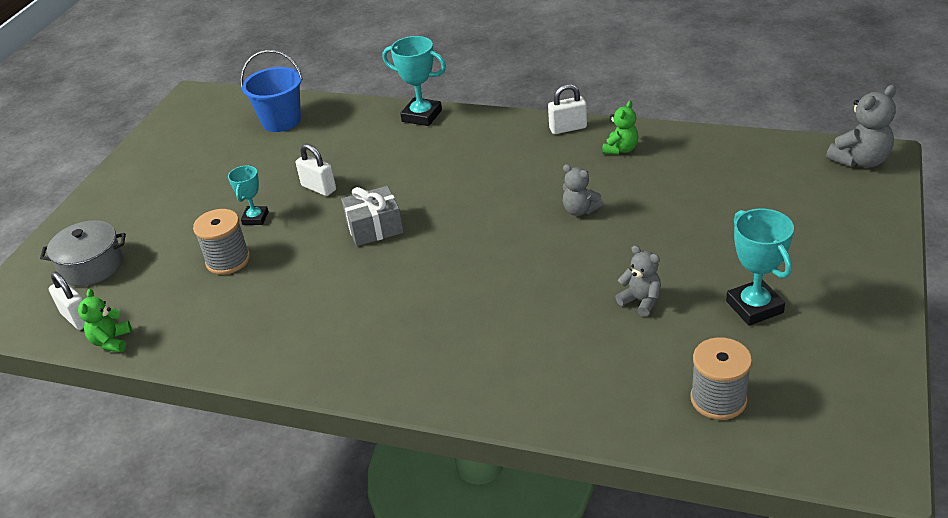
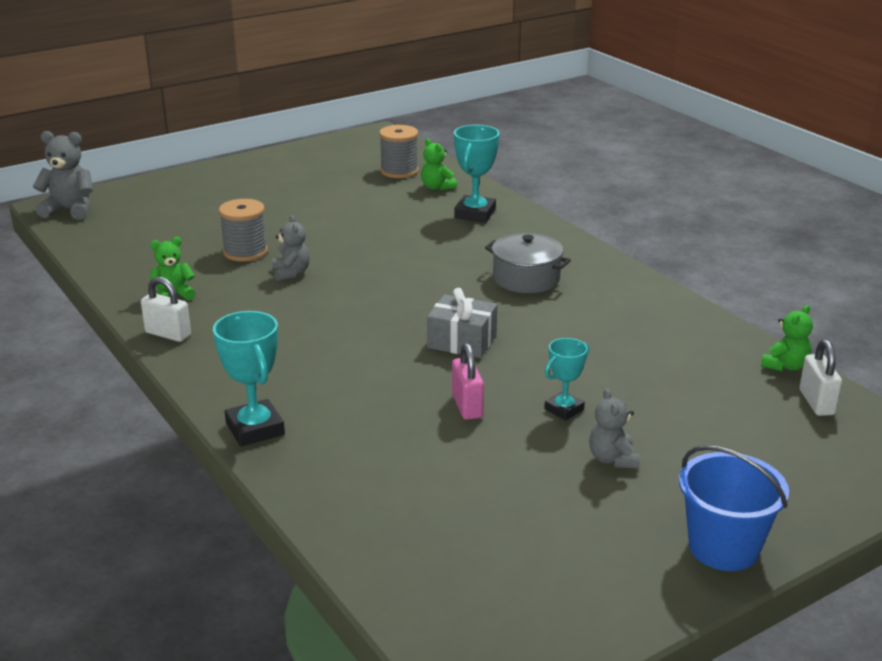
camera: 145 degrees left, 10 degrees down
(92, 266) = (783, 450): grey pot -> grey pot (526, 278)
(228, 260) = (626, 382): grey spool -> grey spool (245, 252)
(281, 121) = (408, 528): blue bucket -> blue bucket (723, 547)
(319, 188) = (467, 406): white padlock -> pink padlock
(636, 396) = (437, 187): none -> green teddy bear
(641, 301) = (357, 215): grey teddy bear -> grey teddy bear (612, 459)
(754, 307) = (304, 187): turquoise trophy -> turquoise trophy (475, 213)

